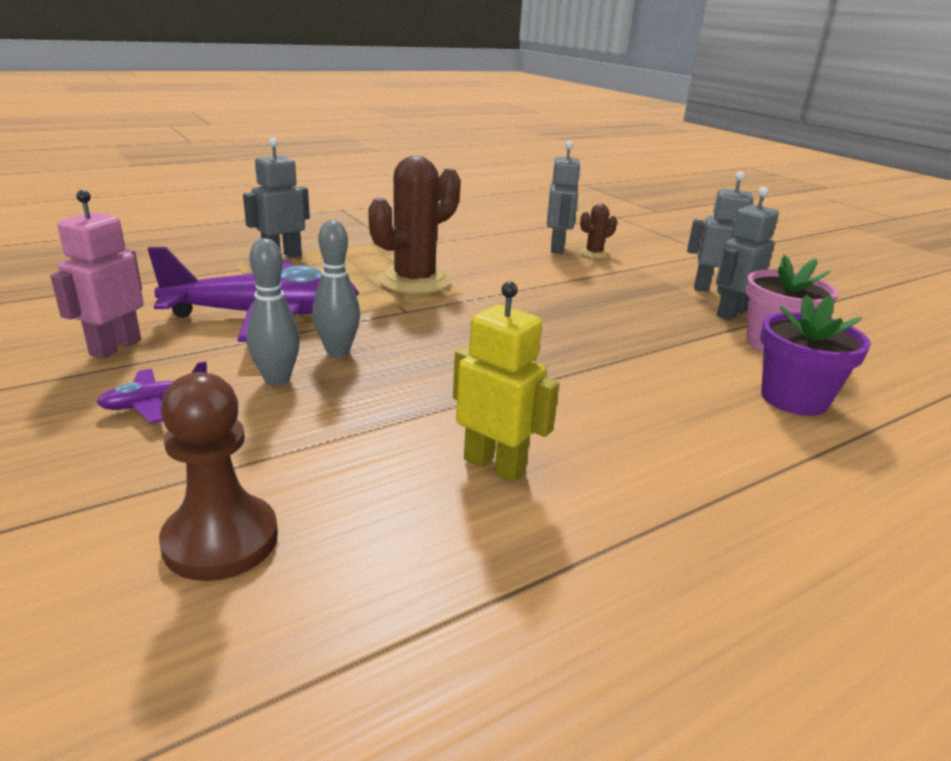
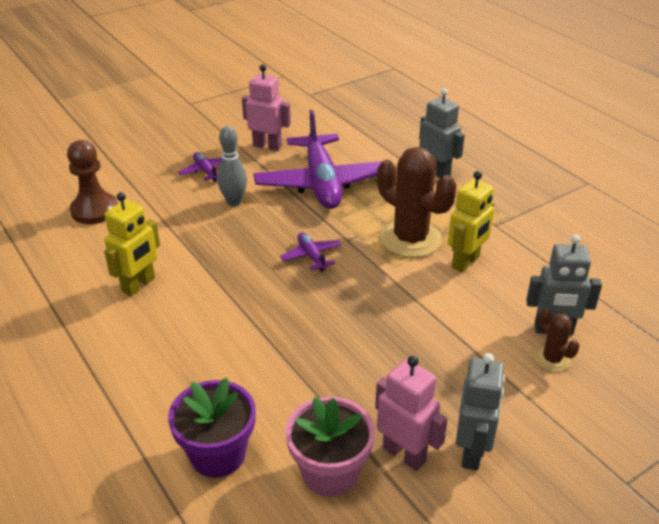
camera: 90 degrees right, 10 degrees up
(338, 351) = (273, 218): grey bowling pin -> none
(437, 332) = (311, 256): none -> purple plane
(460, 264) = (466, 262): none -> yellow robot
(731, 313) = (404, 454): grey robot -> pink robot

